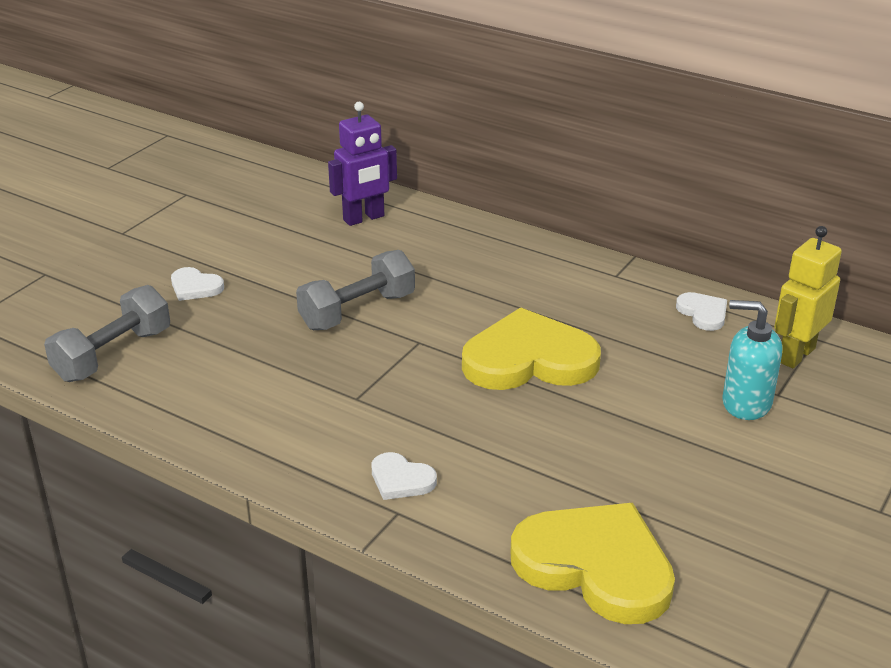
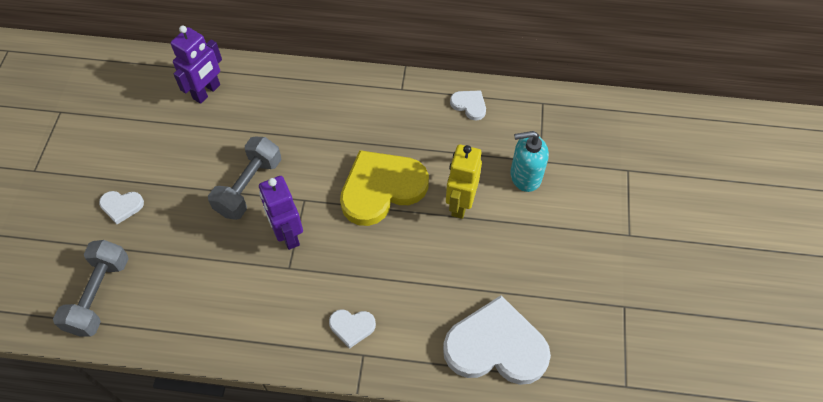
camera: 25 degrees left, 25 degrees up
(376, 367) = (288, 234): none -> purple robot
(595, 566) = (496, 346): yellow heart -> white heart
(796, 355) = (537, 122): yellow robot -> yellow robot (460, 204)

